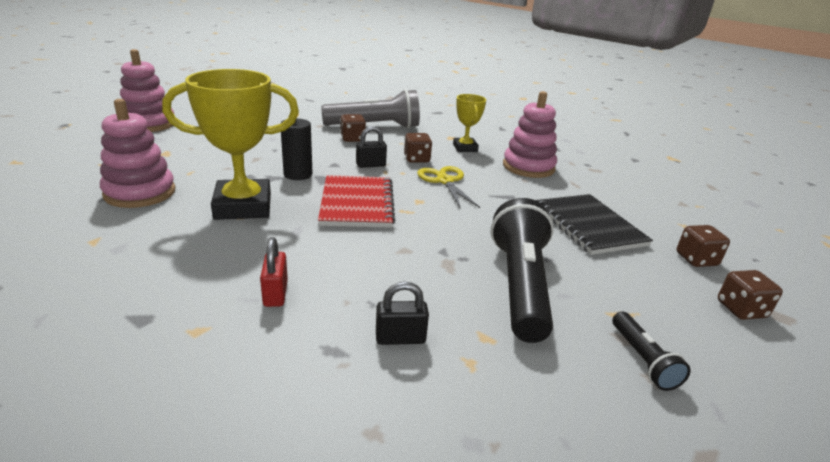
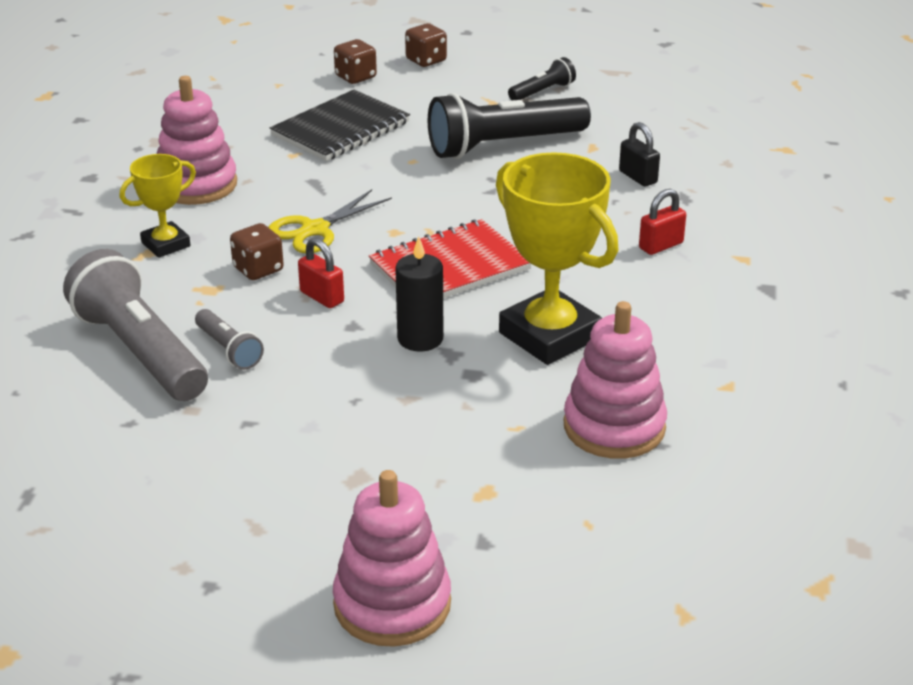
camera: 115 degrees left, 5 degrees up
(352, 139) = (228, 350): brown dice -> grey flashlight
(371, 165) = (322, 297): black padlock -> red padlock

